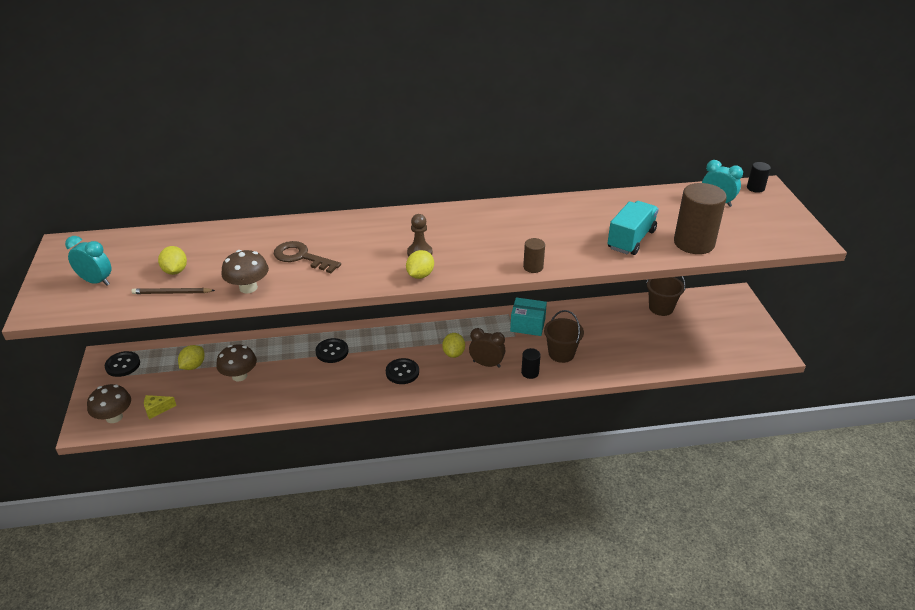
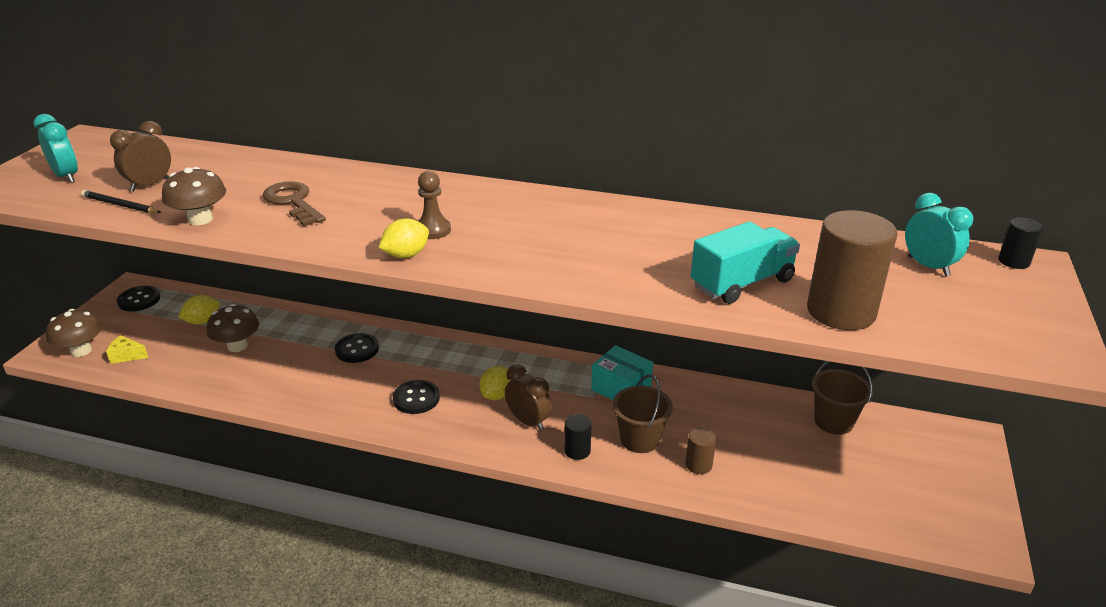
camera: 25 degrees right, 5 degrees down
(172, 293) = (120, 205): brown pencil -> black pencil
(175, 271) = (150, 185): yellow lemon -> brown clock
(533, 267) = (563, 283): brown cylinder -> brown cylinder (698, 465)

